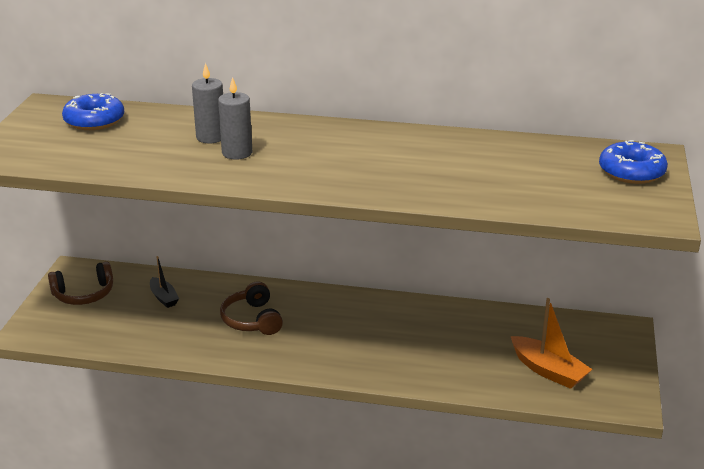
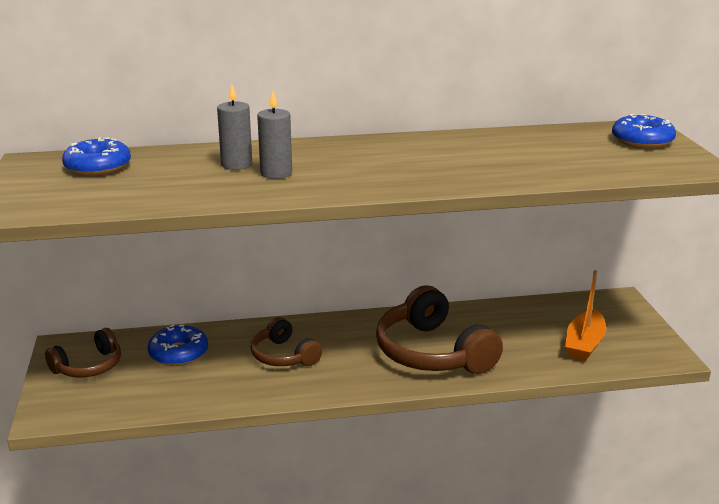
camera: 20 degrees left, 5 degrees down
(164, 297) = (178, 353): black boat -> blue donut
(390, 346) = (432, 353): none -> brown headphones
(548, 370) = (584, 344): orange boat -> orange boat turned 90 degrees clockwise

